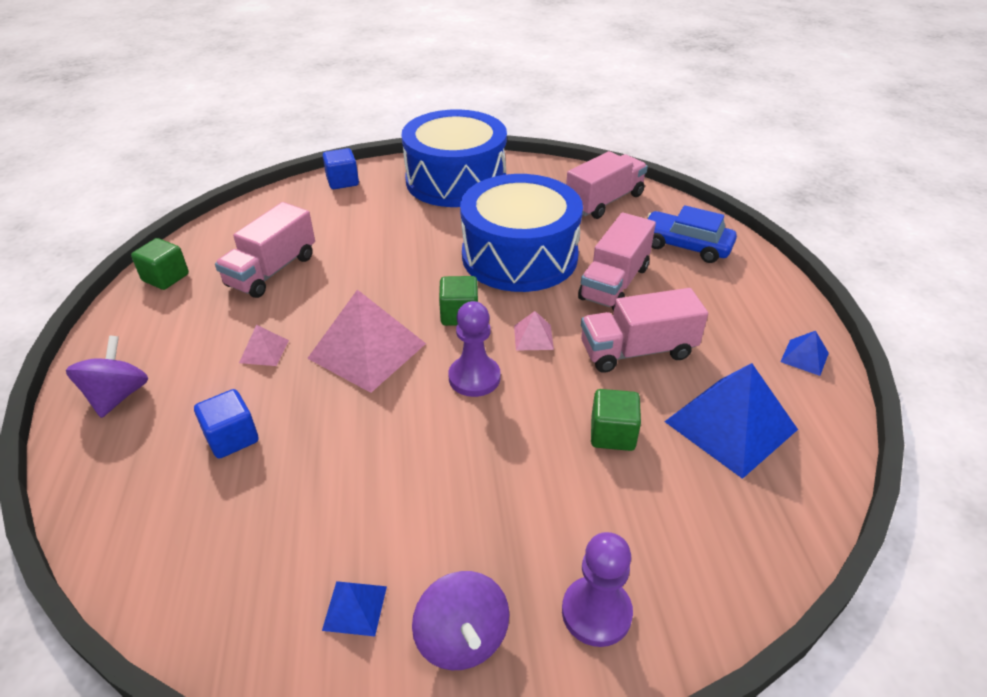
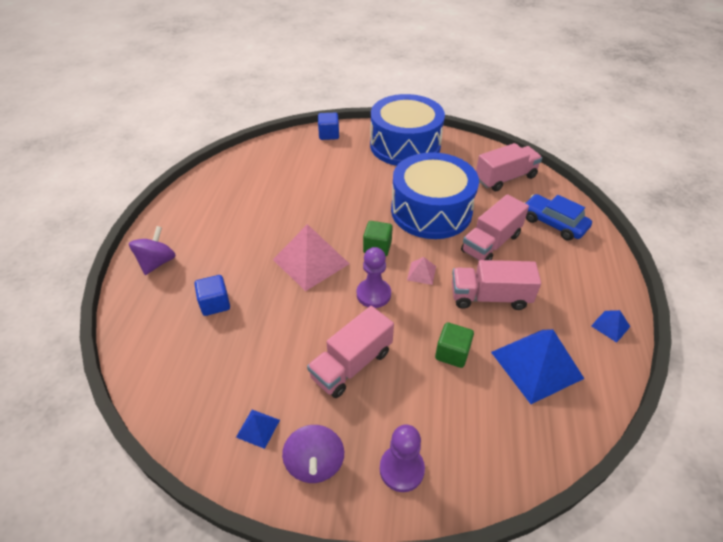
camera: 15 degrees right, 5 degrees up
(166, 277) = (202, 187): green cube -> none
(264, 351) = (248, 249): pink pyramid -> none
(272, 271) = (267, 194): pink truck -> pink truck (351, 364)

